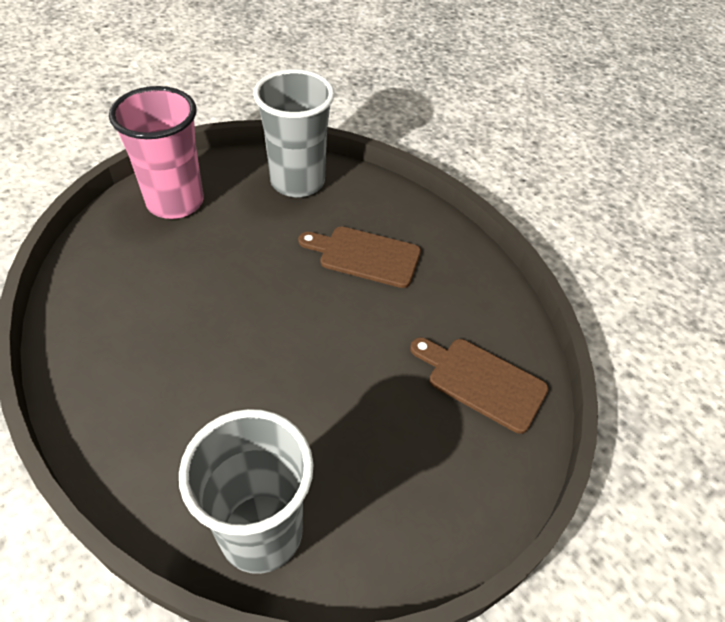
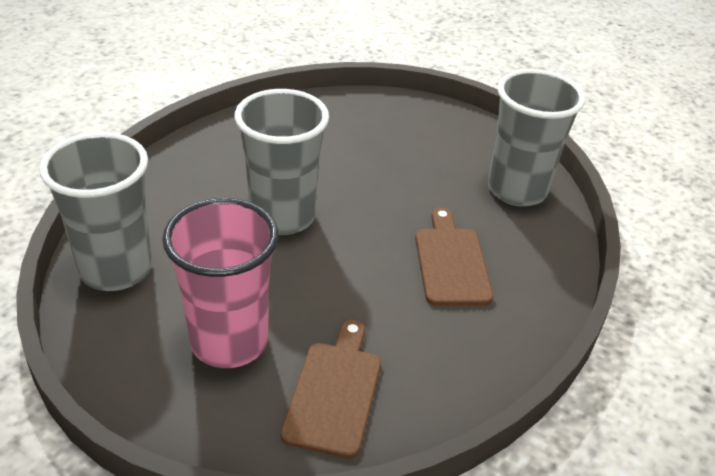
camera: 70 degrees right, 10 degrees down
(175, 202) = (428, 126): pink cup -> pink cup (229, 341)
(249, 356) = (282, 217): none -> grey cup

